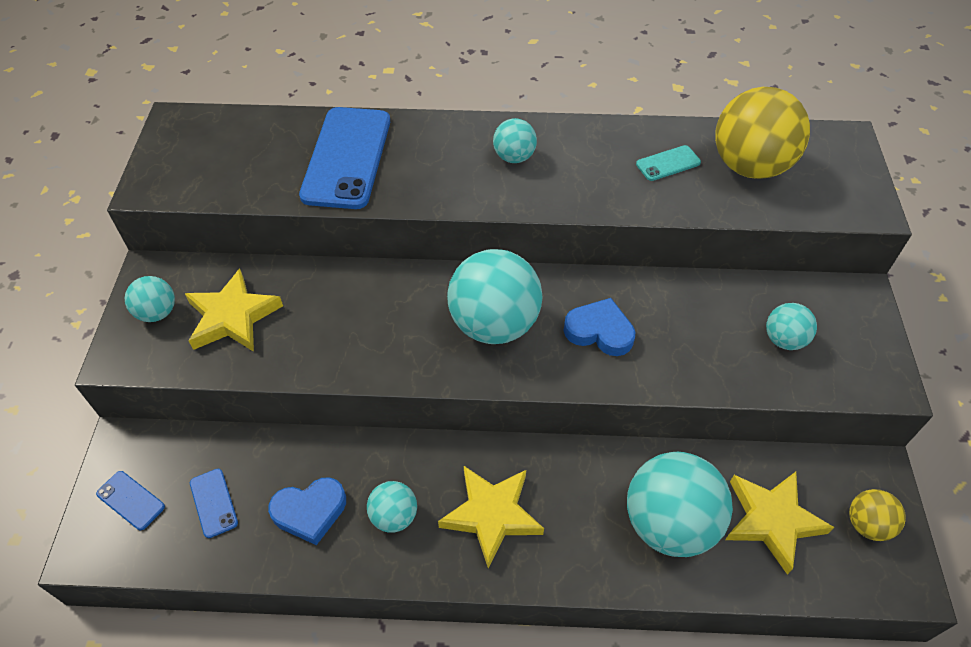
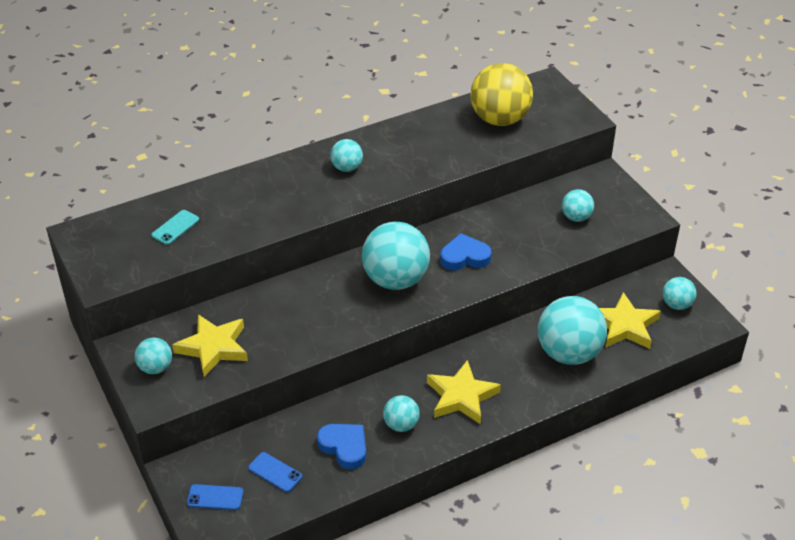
camera: 30 degrees left, 10 degrees down
(310, 511) = (344, 447): blue heart -> blue heart turned 90 degrees counterclockwise
(347, 158) = (231, 210): blue phone -> none
(668, 163) = (449, 136): turquoise phone -> turquoise phone (175, 227)
(867, 524) = (676, 305): yellow ball -> turquoise ball

